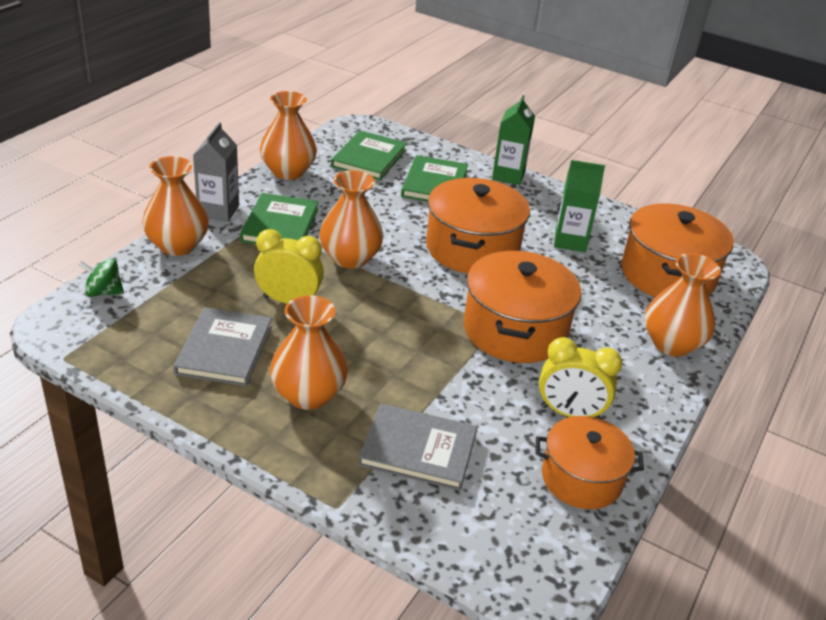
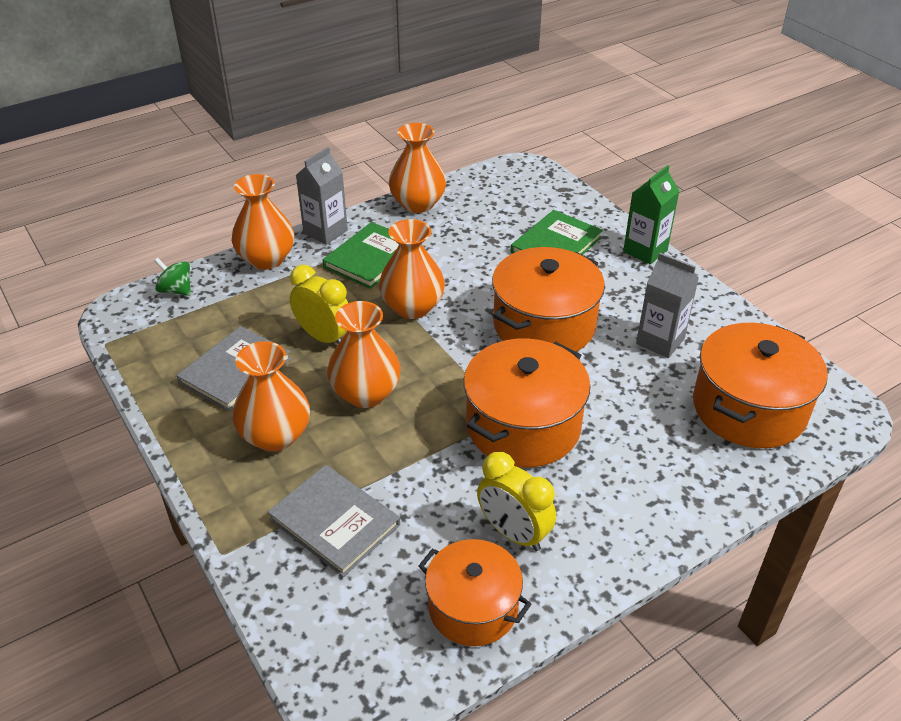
camera: 30 degrees right, 5 degrees up
(369, 158) = (508, 204): green book -> none
(570, 241) = (660, 341): green carton -> grey carton
(671, 344) = (690, 490): orange vase -> orange vase (365, 393)

